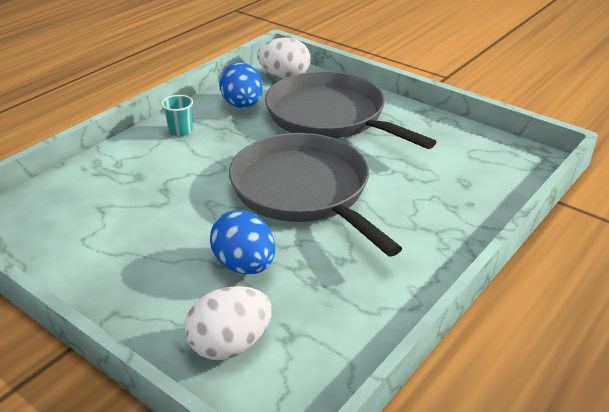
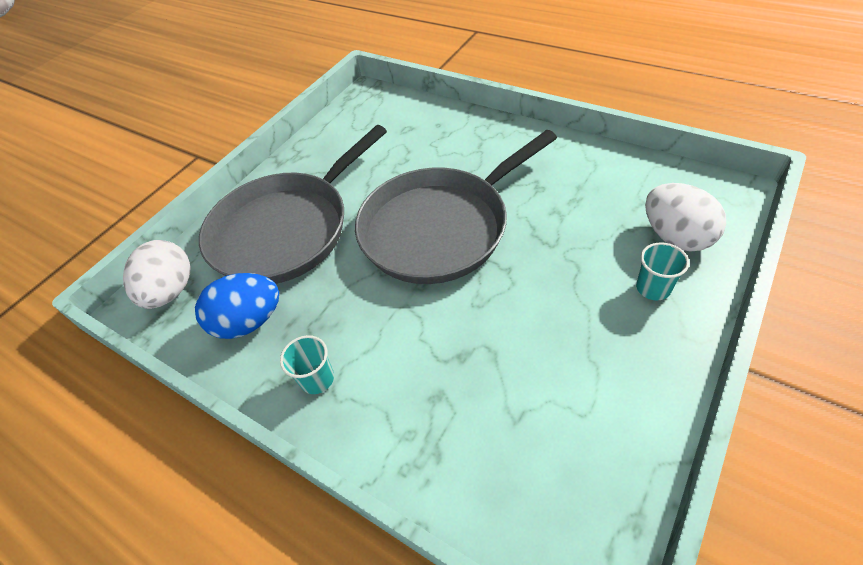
camera: 90 degrees left, 15 degrees up
(173, 308) = (653, 288): none -> turquoise cup
(244, 265) = (571, 249): blue egg -> none

